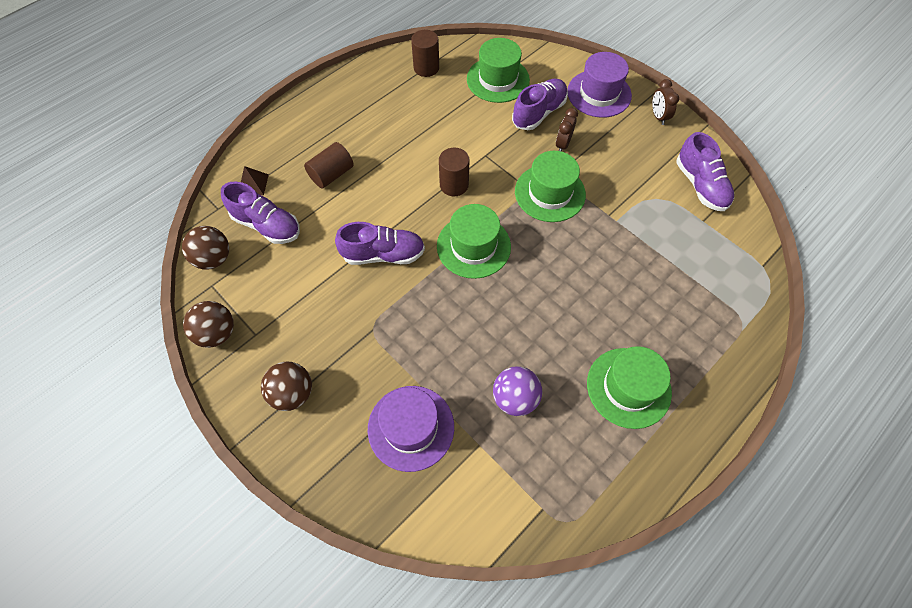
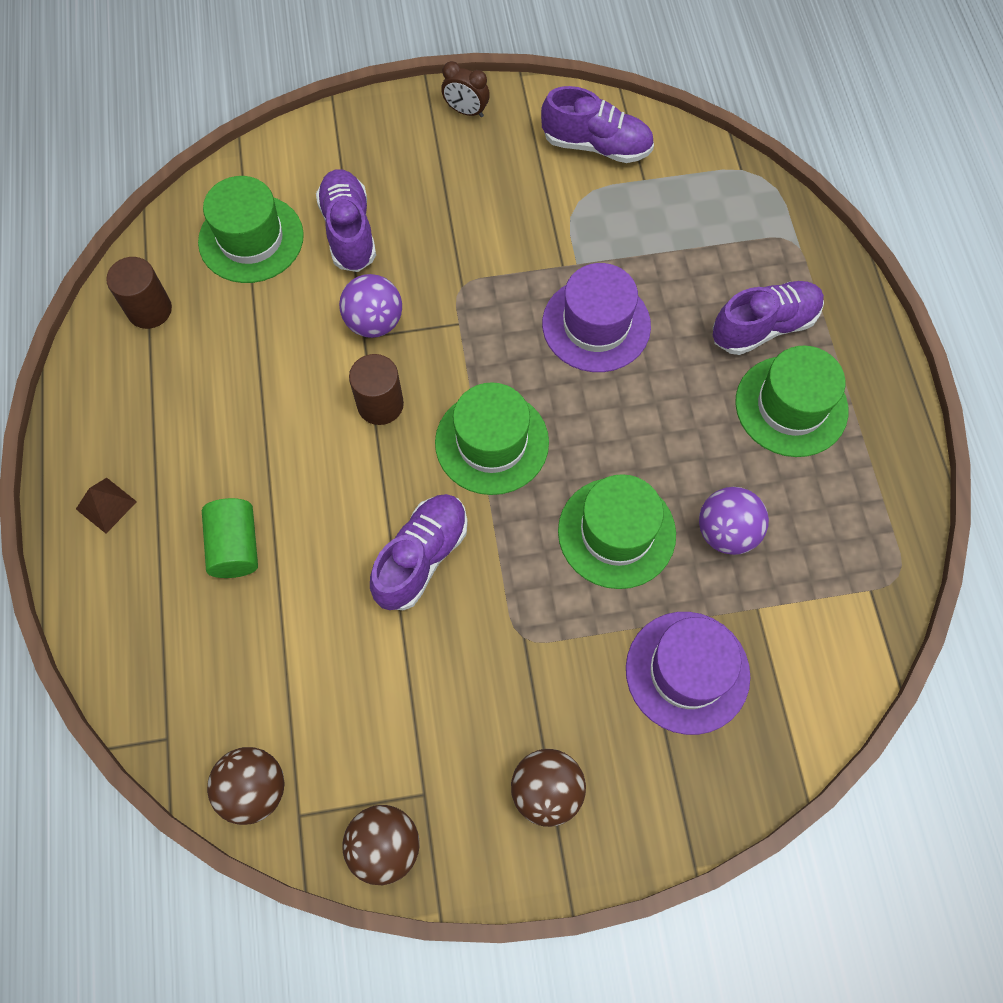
camera: 55 degrees left, 5 degrees up
(253, 184) = (162, 664): brown pyramid -> brown pyramid (106, 505)
(267, 225) = (254, 683): purple shoe -> purple shoe (764, 327)
(332, 174) = (235, 546): brown cylinder -> green cylinder
(497, 154) = (374, 322): none -> purple ball
(550, 193) = (481, 305): green hat -> green hat (616, 532)
(562, 144) = (421, 240): brown clock -> none
(599, 94) = (377, 145): purple hat -> purple hat (596, 325)

